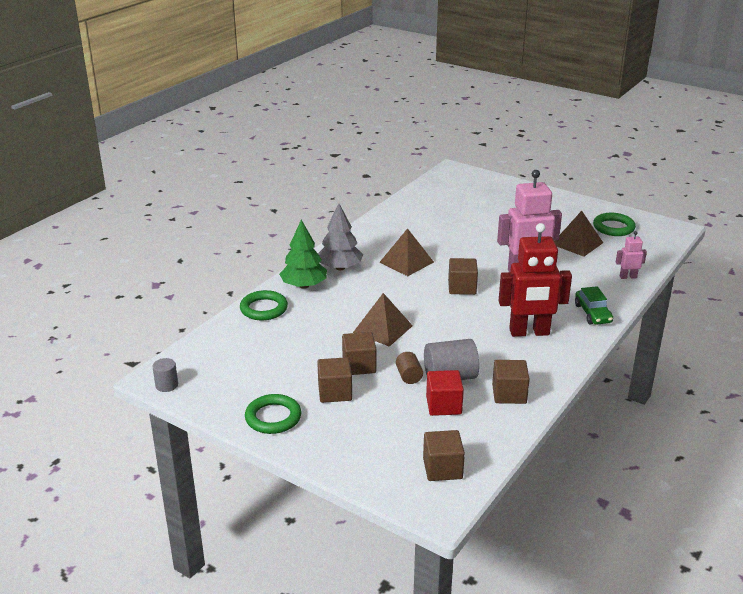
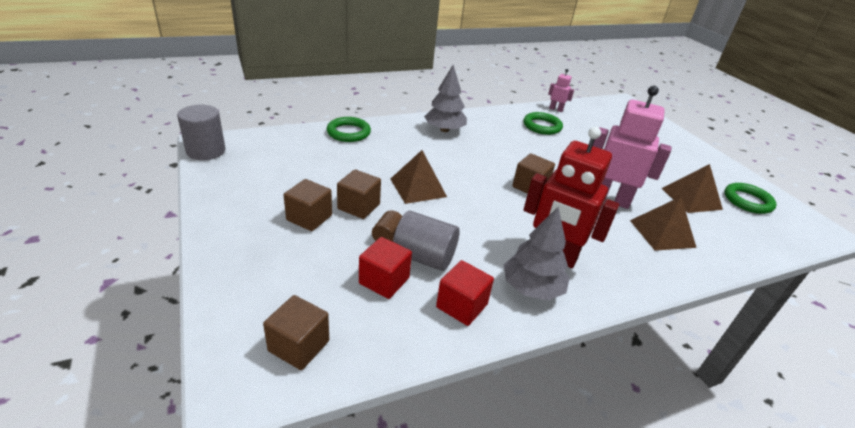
camera: 30 degrees right, 5 degrees up
(166, 385) = (206, 151): grey cylinder -> grey cylinder, size x1.80
(273, 417) = (235, 212): green ring -> green ring (542, 126)
(304, 285) = (400, 130): green tree -> none
(406, 262) = (504, 147): brown pyramid -> brown pyramid (662, 233)
(509, 394) = (461, 306): brown cube -> red cube
(538, 361) = (531, 288): none -> grey tree
(593, 313) = (645, 270): green car -> none
(628, 277) = (723, 253): pink robot -> pink robot (556, 109)

